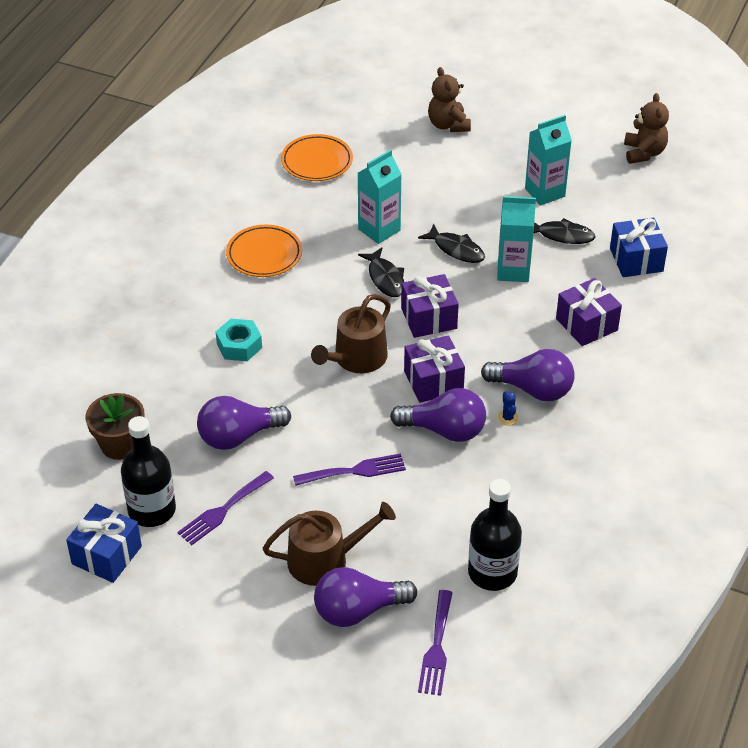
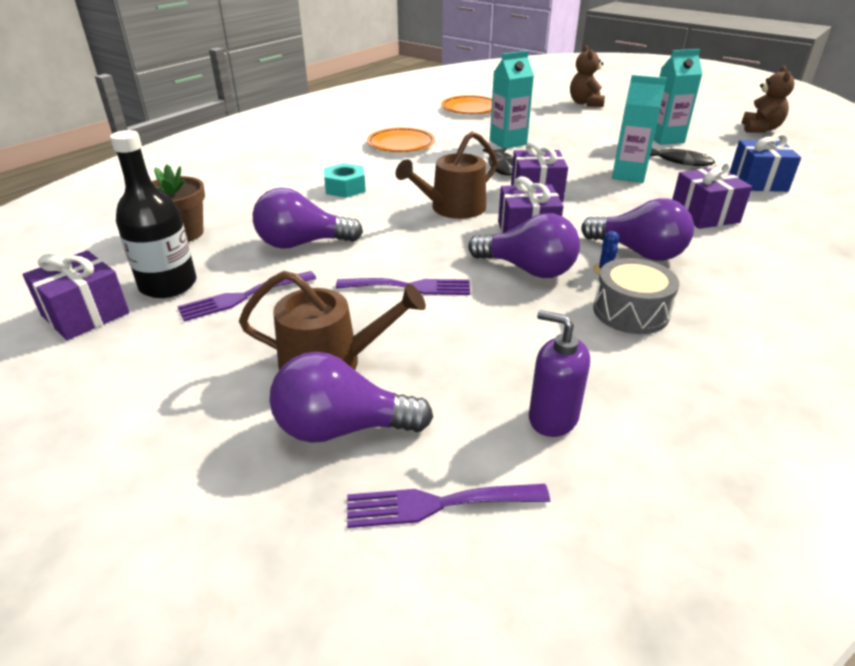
camera: 15 degrees right, 10 degrees down
(107, 555) = (85, 314): blue gift -> purple gift
(436, 648) = (437, 504): purple fork -> purple fork turned 60 degrees clockwise
(456, 249) = (575, 158): black fish -> none
(492, 572) = (552, 418): black bottle -> purple soap dispenser
(533, 463) = (630, 312): none -> grey drum

